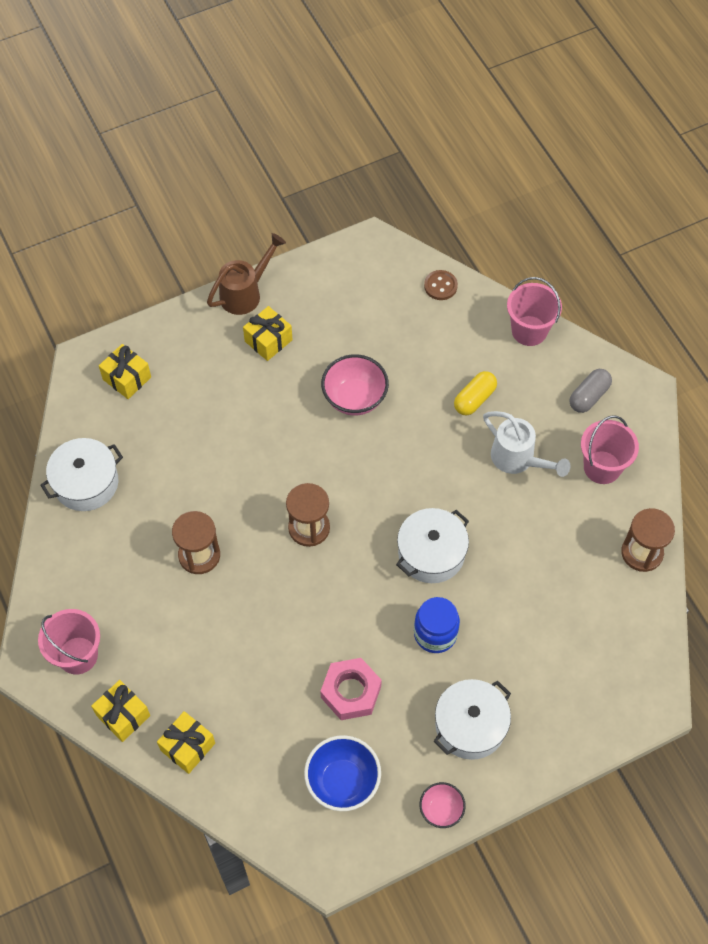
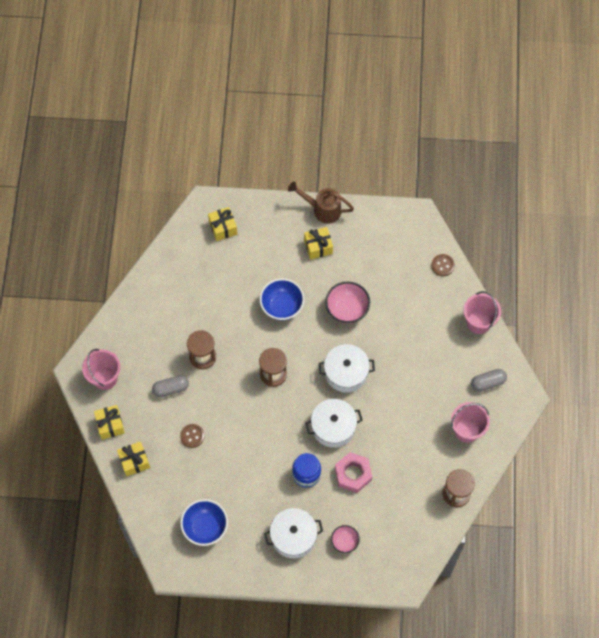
camera: 30 degrees right, 5 degrees up
(86, 483) = (164, 280): white pot -> white pot (346, 372)
(180, 620) = (171, 389): none -> grey capsule
(245, 293) = (322, 209): brown watering can -> brown watering can turned 150 degrees counterclockwise
(249, 668) = (192, 436): none -> brown button
(267, 437) = (282, 306): none -> blue bowl
(351, 692) = (239, 481): pink nut -> pink nut (353, 474)
(441, 810) = (248, 573): pink bowl -> pink bowl (344, 542)
(474, 399) = (417, 348): yellow capsule -> none
(518, 459) = (419, 398): white watering can -> none

